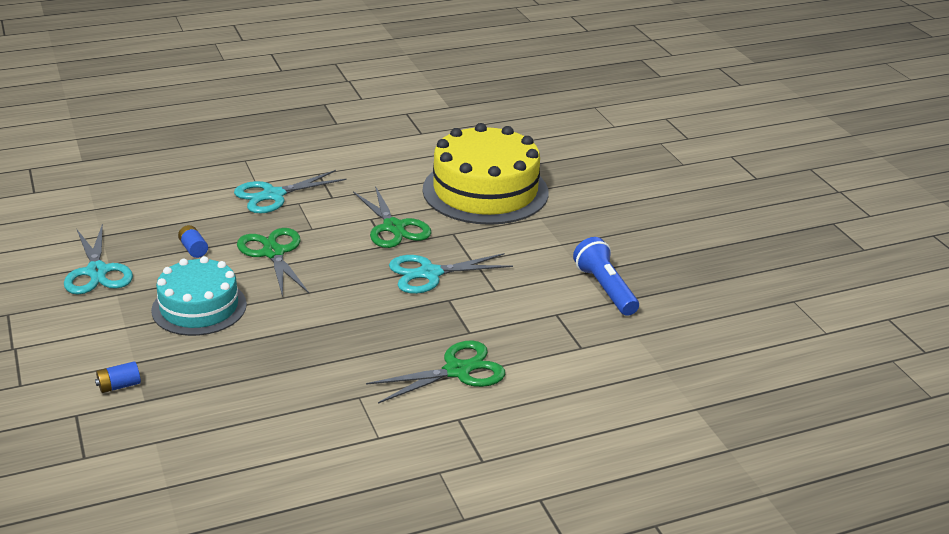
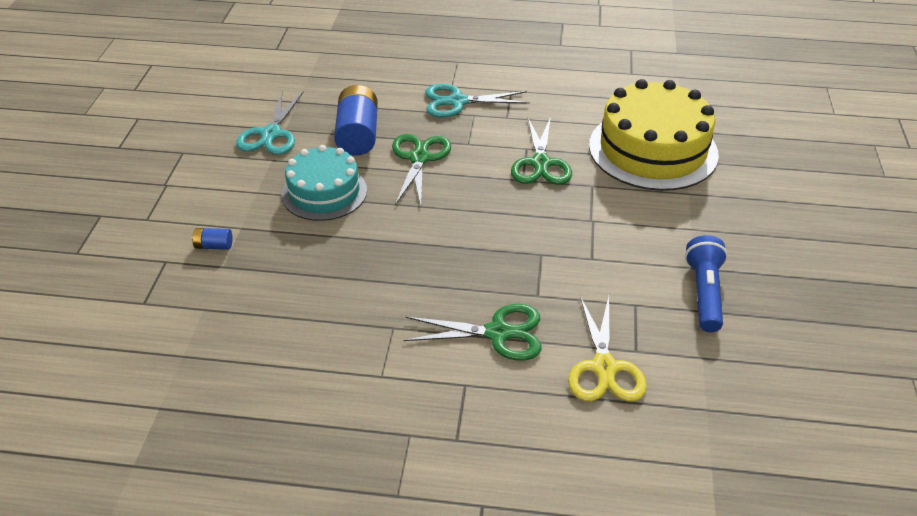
camera: 30 degrees right, 10 degrees up
(193, 249) = (358, 135): blue battery -> blue battery, size x2.20
(430, 274) = (541, 221): turquoise scissors -> none
(565, 368) = (604, 368): none -> yellow scissors

